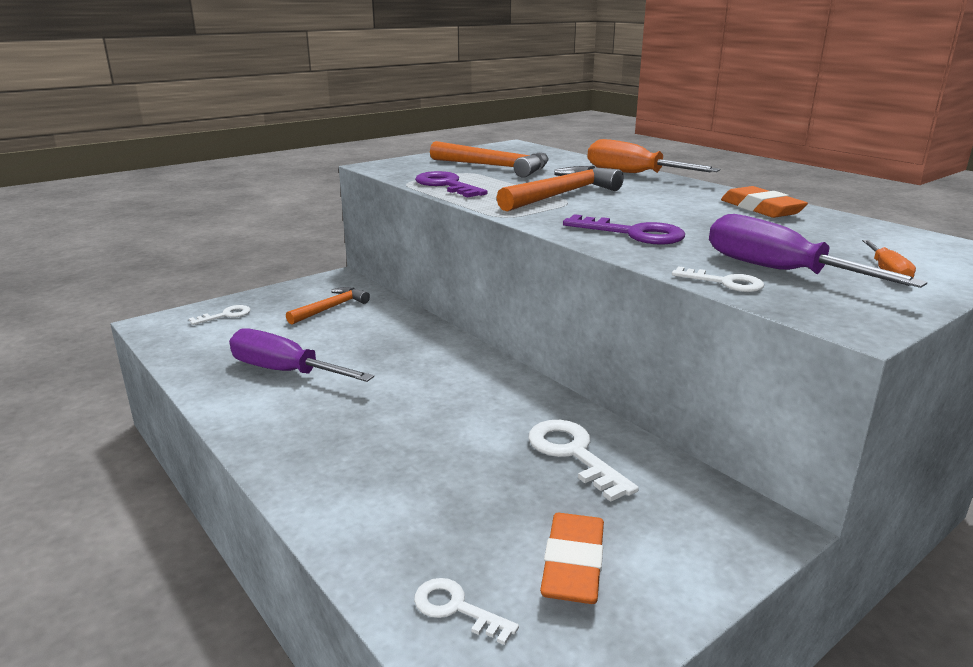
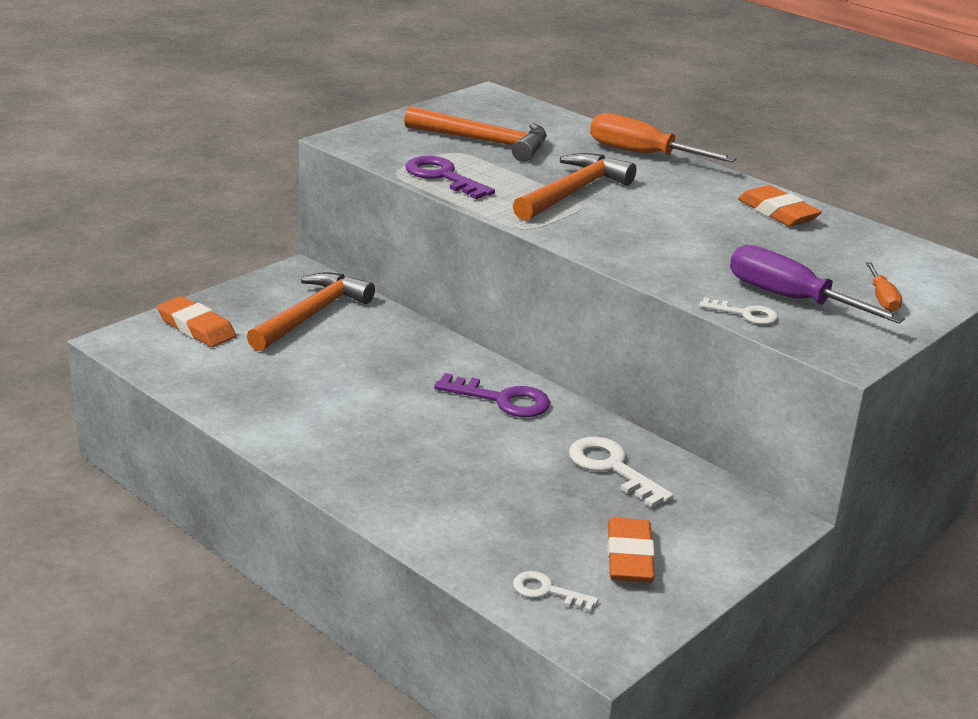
camera: 10 degrees left, 5 degrees up
(225, 315) = (196, 327): white key -> orange eraser
(285, 371) = (303, 395): purple screwdriver -> none
(330, 308) = (311, 315): orange hammer -> orange hammer, size x1.57
(633, 233) = (656, 252): purple key -> purple key (501, 400)

